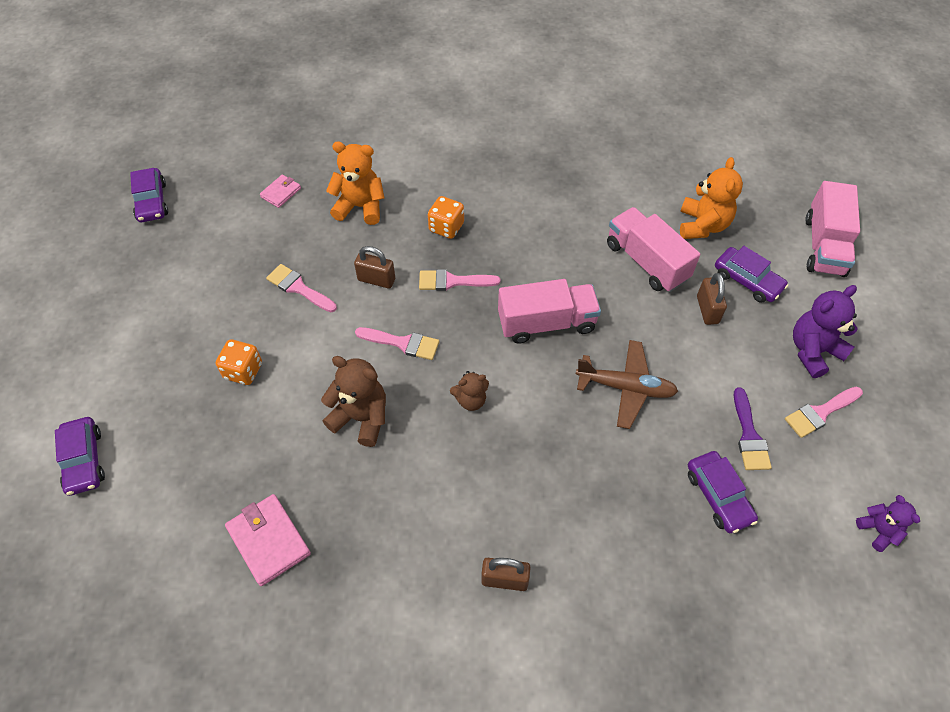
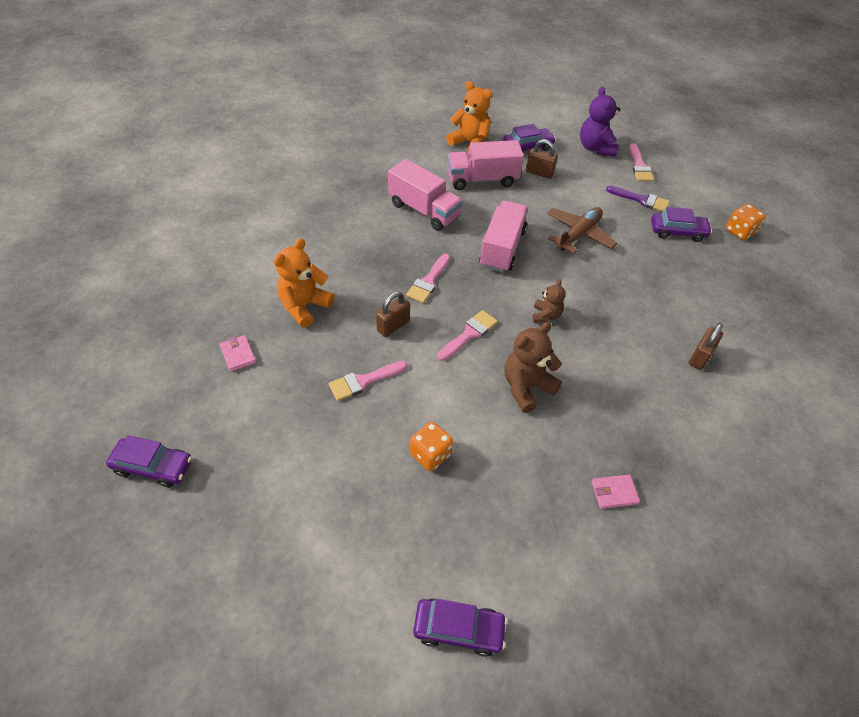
camera: 65 degrees left, 5 degrees down
(269, 541) = (614, 492): pink wallet -> pink wallet, size x0.59
(446, 227) = (371, 263): orange dice -> orange dice (739, 231)
(824, 246) = (522, 107): pink truck -> pink truck (424, 210)
(878, 530) = (724, 183): purple teddy bear -> none

